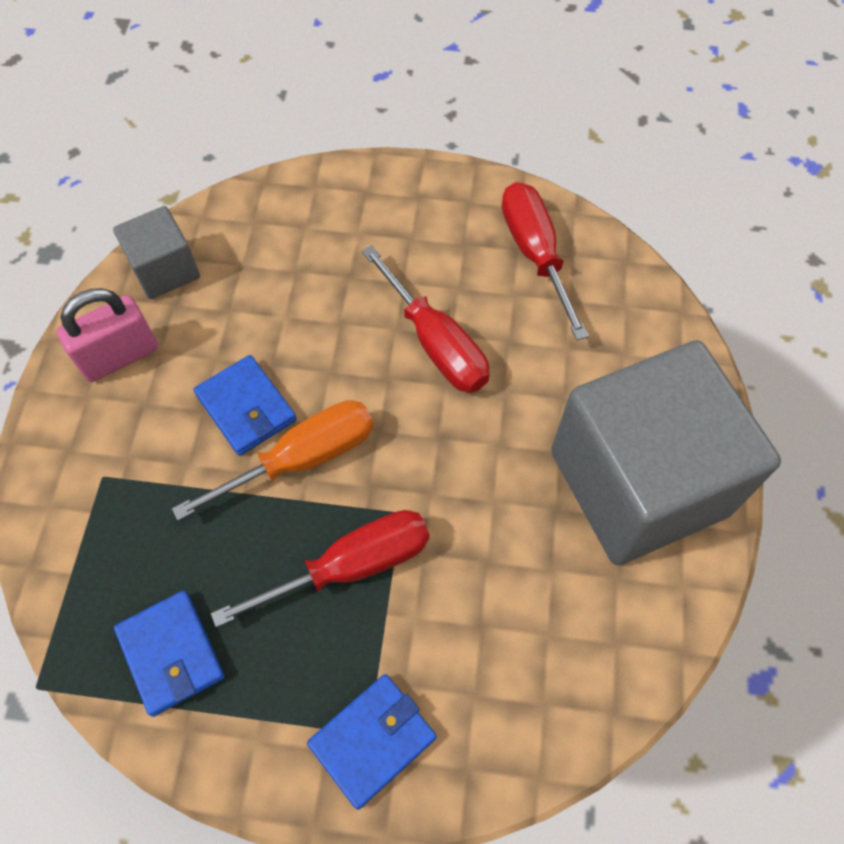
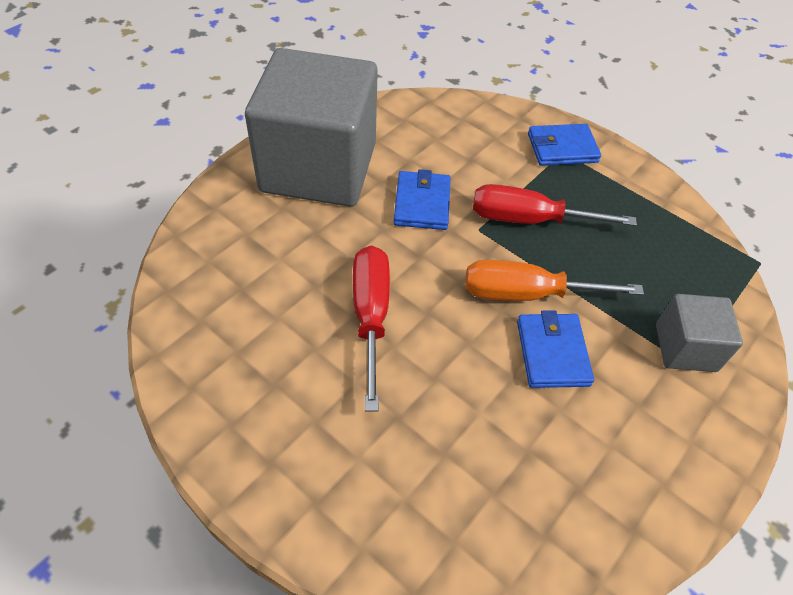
camera: 150 degrees left, 10 degrees down
(120, 356) = (650, 463): pink padlock -> none
(165, 270) = (575, 537): grey cube -> grey cube (685, 347)
(171, 653) = (666, 236): blue wallet -> blue wallet (422, 203)
(535, 254) = (227, 338): red screwdriver -> none

